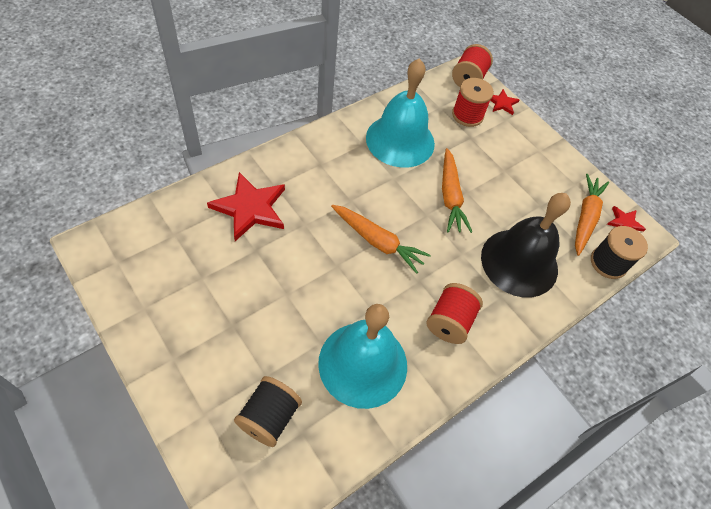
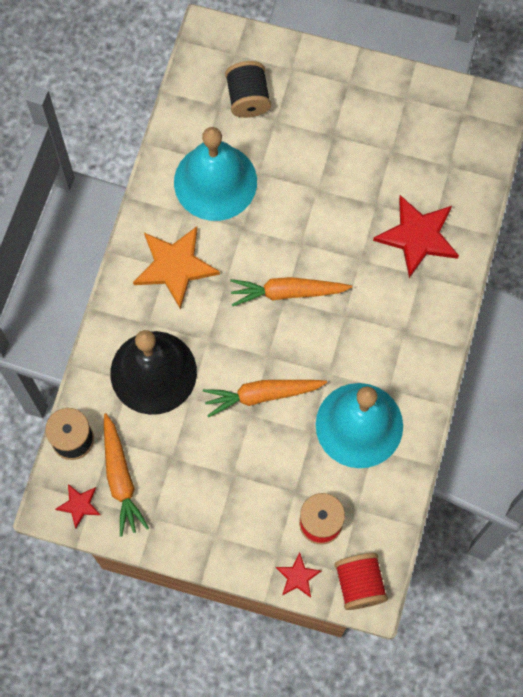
camera: 150 degrees right, 15 degrees up
(449, 322) = (175, 266): red spool -> orange star
(450, 196) = (262, 395): orange carrot -> orange carrot turned 60 degrees counterclockwise

